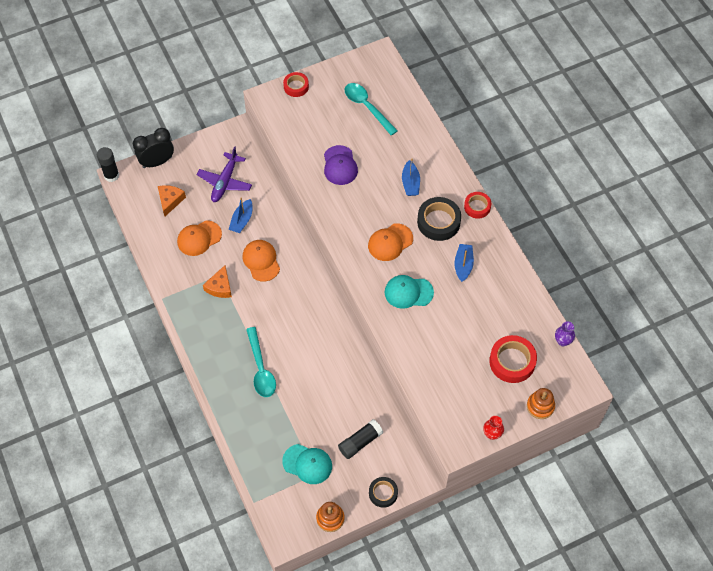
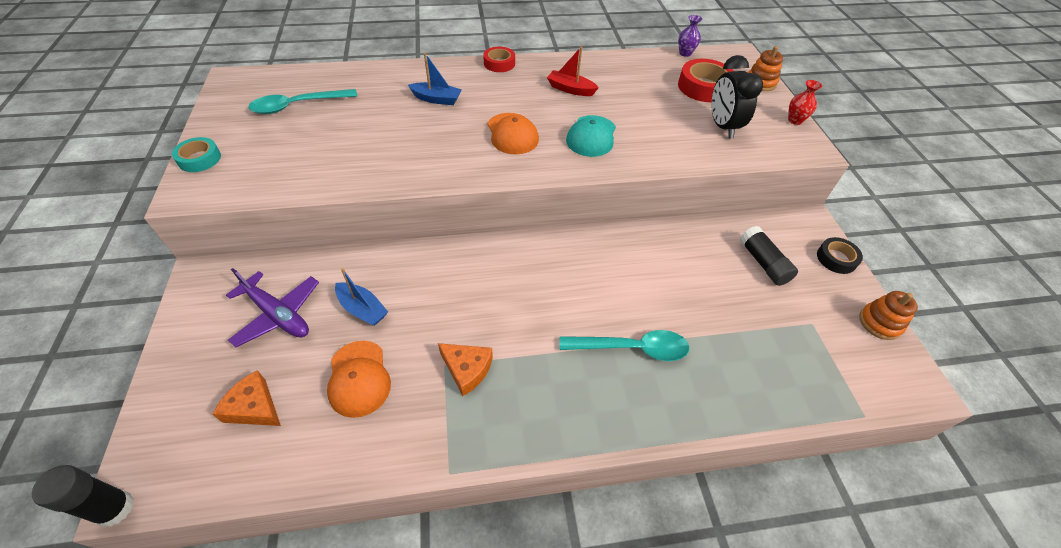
camera: 75 degrees left, 10 degrees down
(157, 162) = (157, 410): black clock -> black clock (722, 127)
(261, 261) = (447, 302): orange cap -> none
(296, 86) = (199, 159): red tape -> turquoise tape
(307, 464) = (796, 328): turquoise cap -> none
(340, 165) = (367, 148): purple cap -> none
(438, 222) = (503, 92): black tape -> none
(463, 265) = (570, 89): blue boat -> red boat

